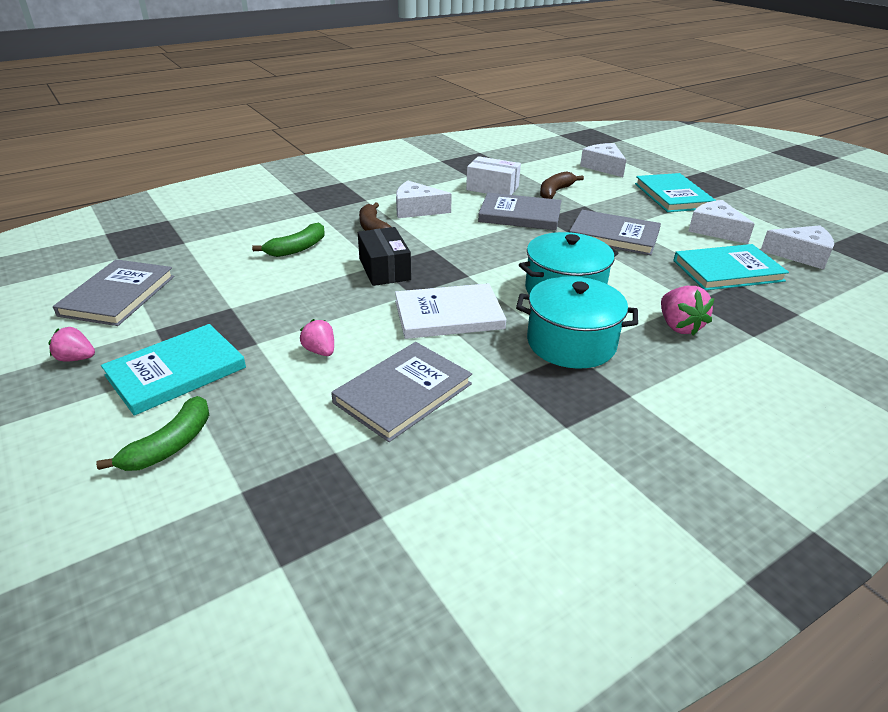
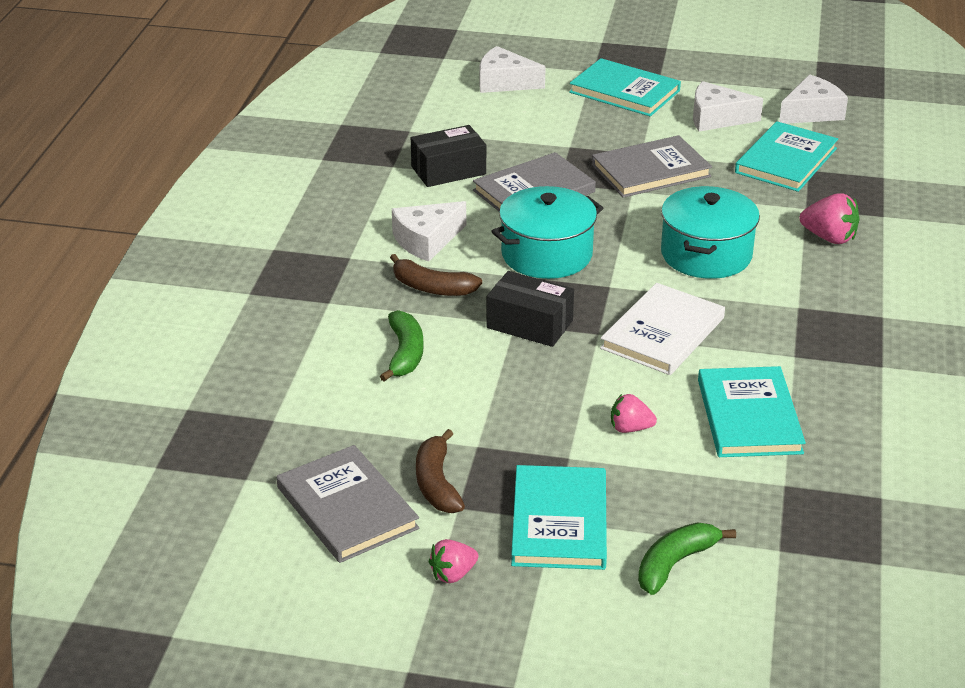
camera: 45 degrees left, 0 degrees up
(170, 445) = (675, 564): green banana -> green banana turned 120 degrees counterclockwise
(403, 393) = (749, 416): grey book -> turquoise book
(492, 188) = (448, 170): white box -> black box
(555, 192) = (516, 143): brown banana -> brown banana (437, 483)
(571, 343) = (785, 299): turquoise pot -> turquoise pot (546, 254)

